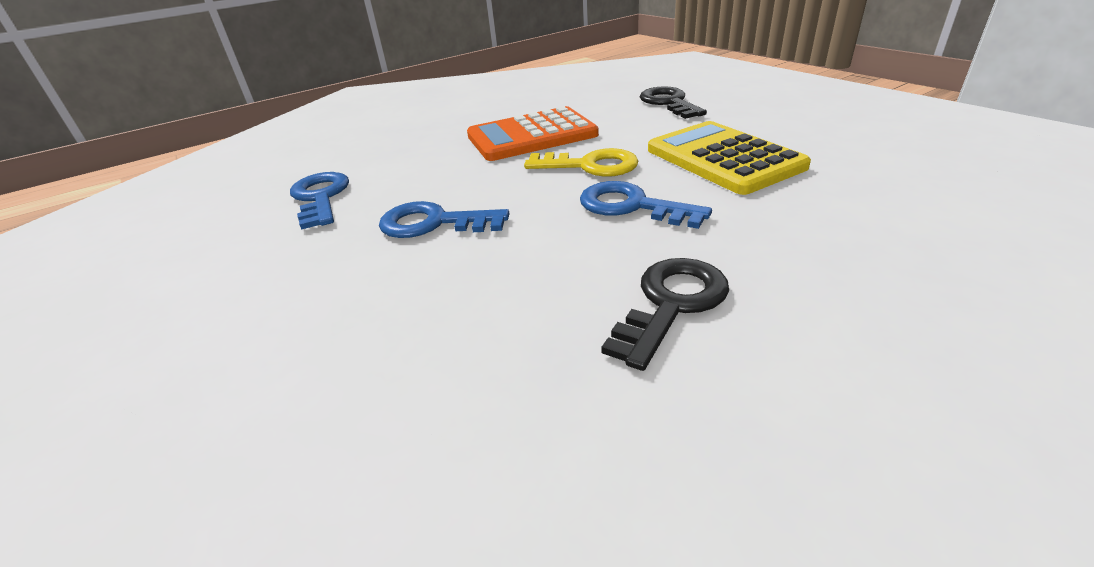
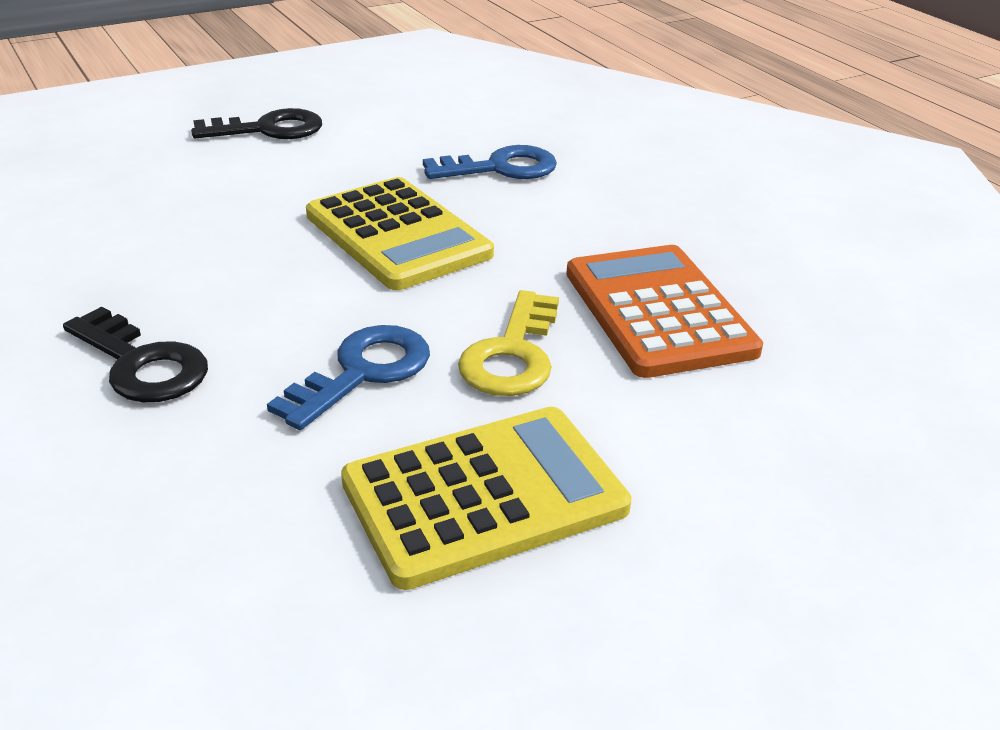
camera: 90 degrees right, 0 degrees up
(434, 223) = (398, 235): blue key -> yellow calculator
(669, 103) = (817, 496): black key -> black key (268, 129)

